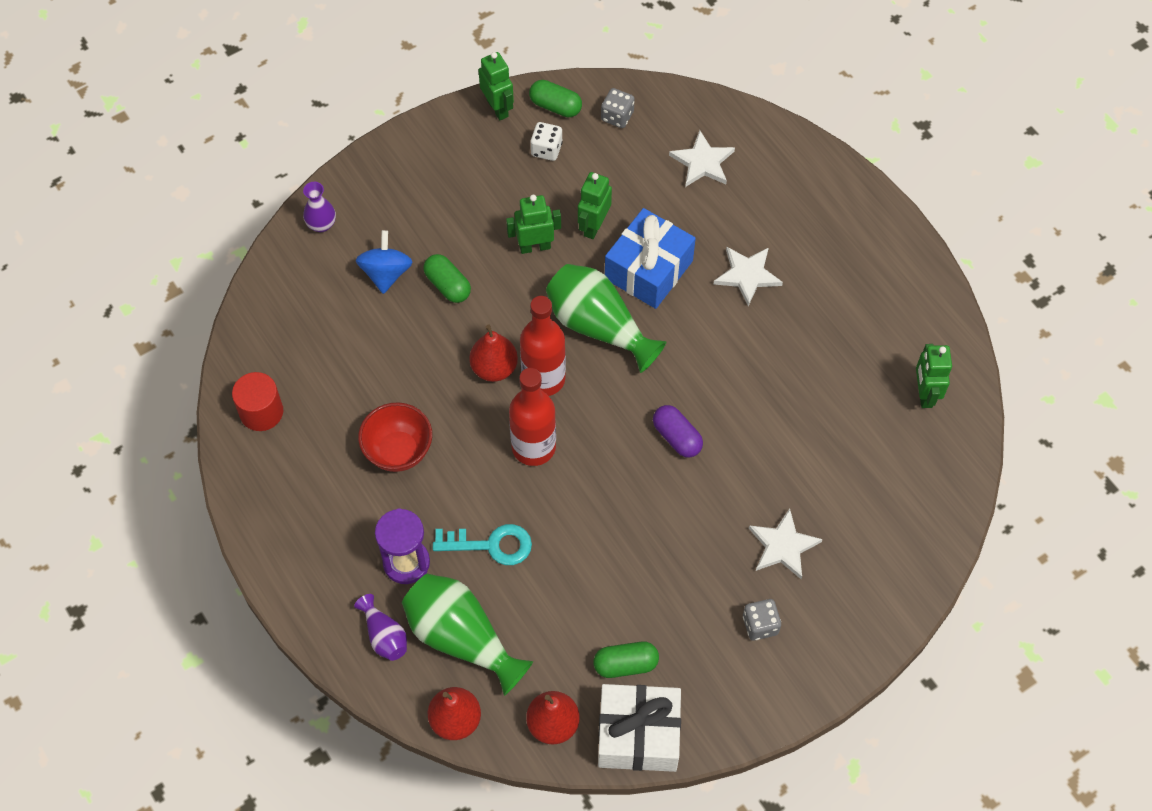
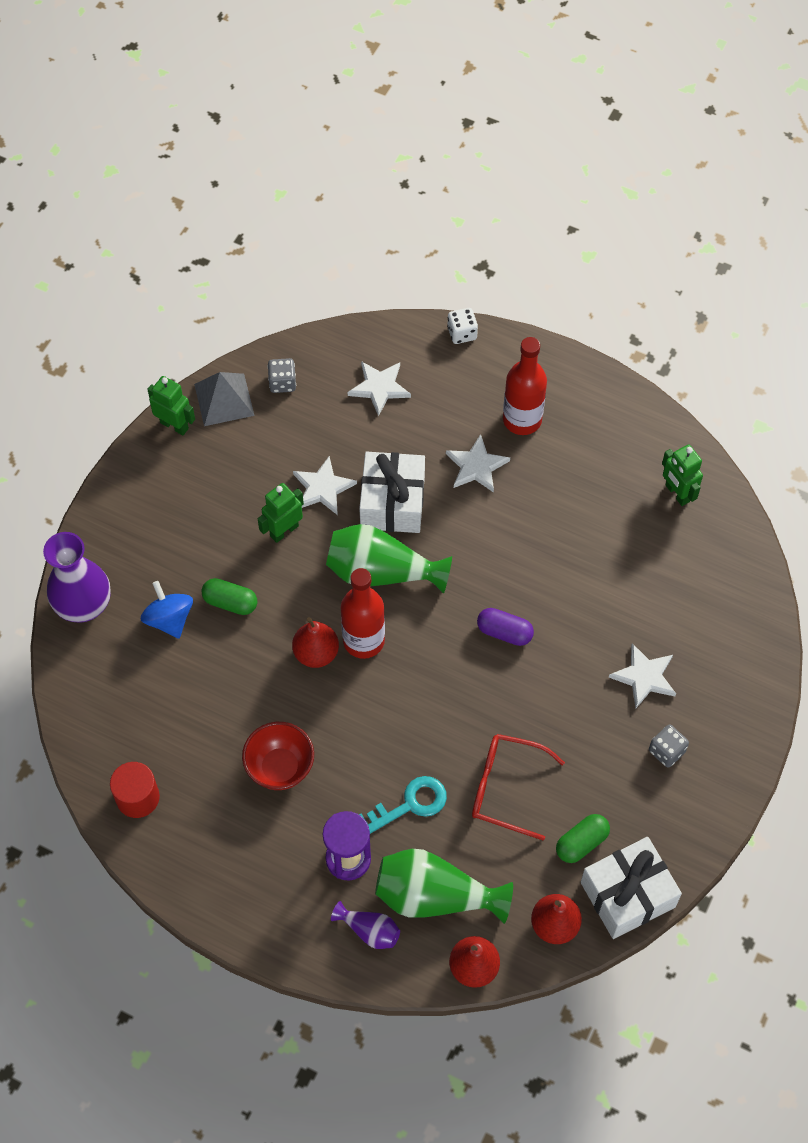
camera: 30 degrees left, 0 degrees up
(321, 224) = (84, 605): purple vase -> purple vase, size x1.95
(533, 447) = (392, 703): red bottle -> red bottle (522, 420)
(546, 149) = (240, 441): white dice -> white dice (462, 333)
(555, 106) = (224, 399): green capsule -> grey pyramid
(587, 577) = (505, 788): none -> red glasses
(593, 226) = (322, 488): green robot -> white star
(648, 270) = (392, 502): blue gift -> white gift

